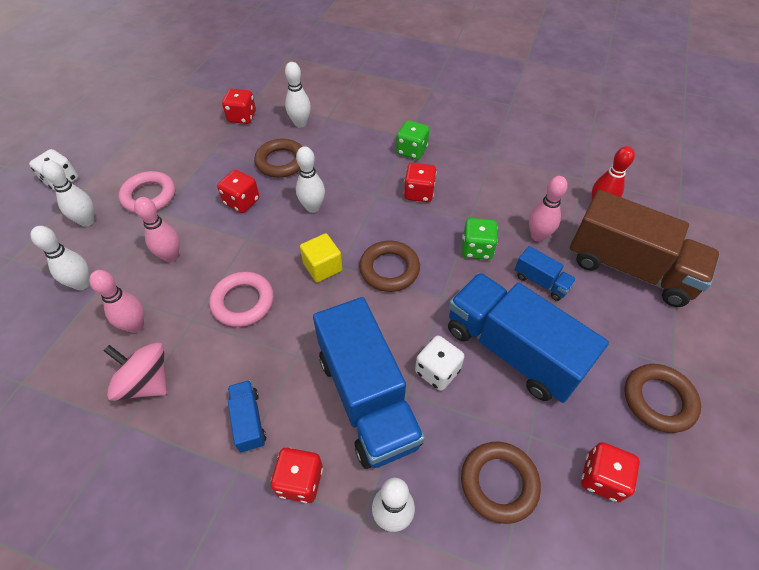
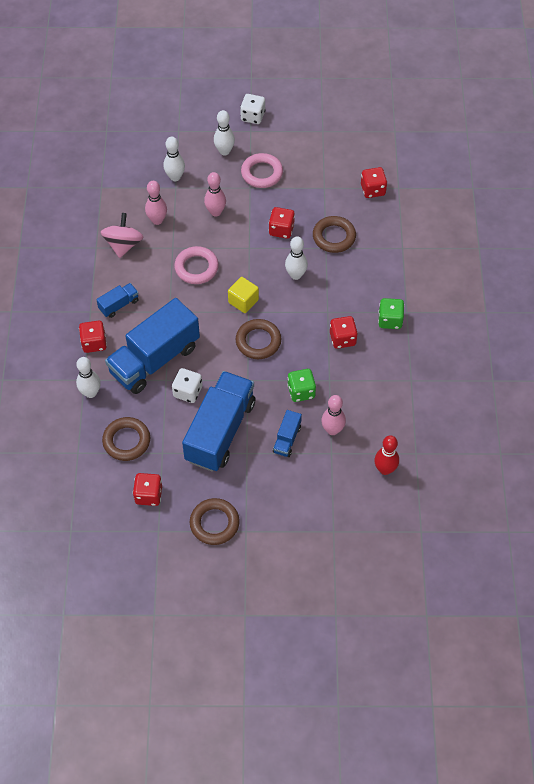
camera: 70 degrees right, 5 degrees up
(300, 123) = (385, 232): white bowling pin -> none
(629, 268) = (325, 497): brown truck -> none

